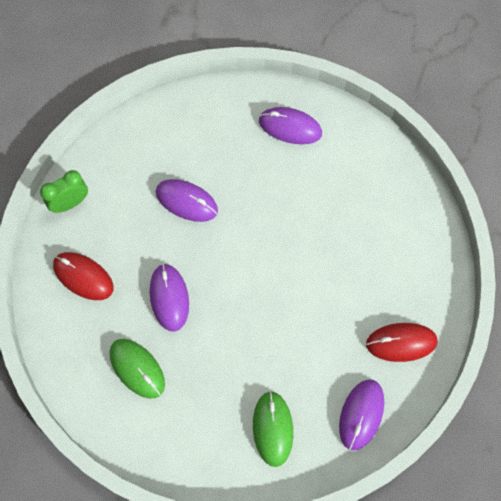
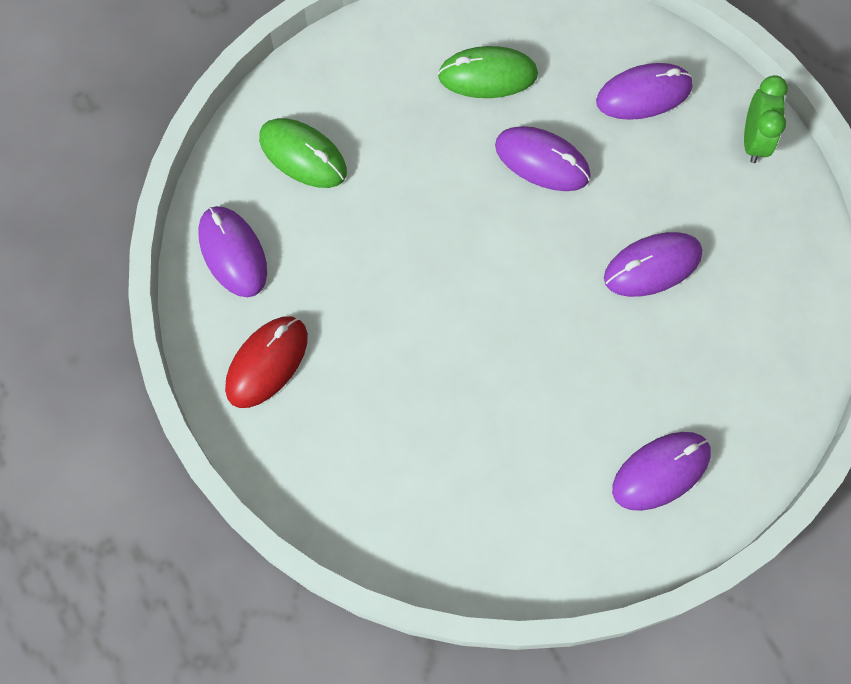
camera: 130 degrees right, 0 degrees up
(83, 276) = (644, 94): red mouse -> purple mouse

